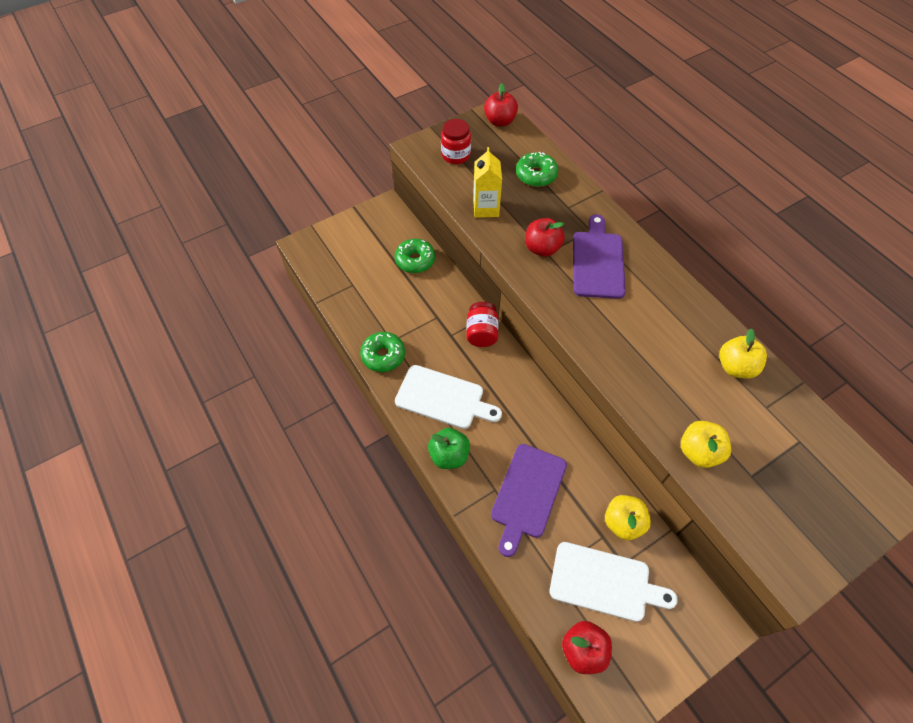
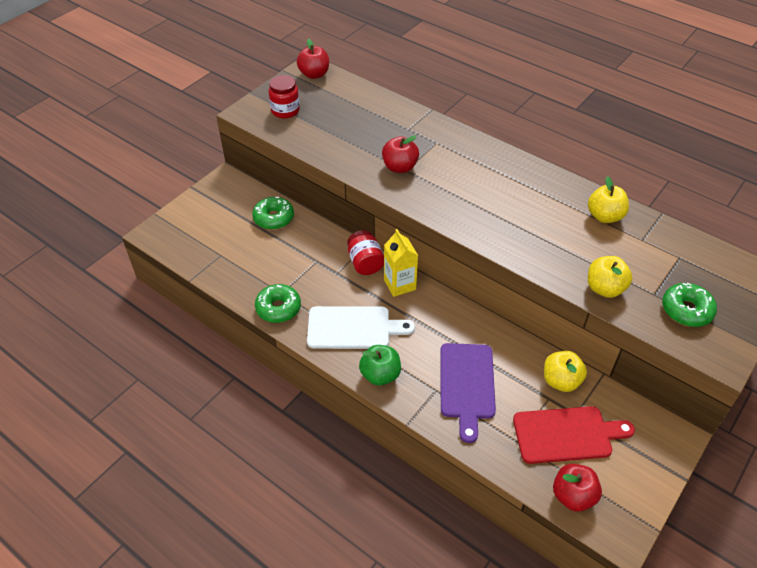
camera: 20 degrees left, 10 degrees down
(486, 208) = (333, 147): yellow carton -> yellow carton (399, 284)
(536, 175) = (367, 110): green donut -> green donut (686, 310)
(597, 261) = (453, 165): purple cutting board -> none
(604, 582) = (566, 434): white cutting board -> red cutting board

